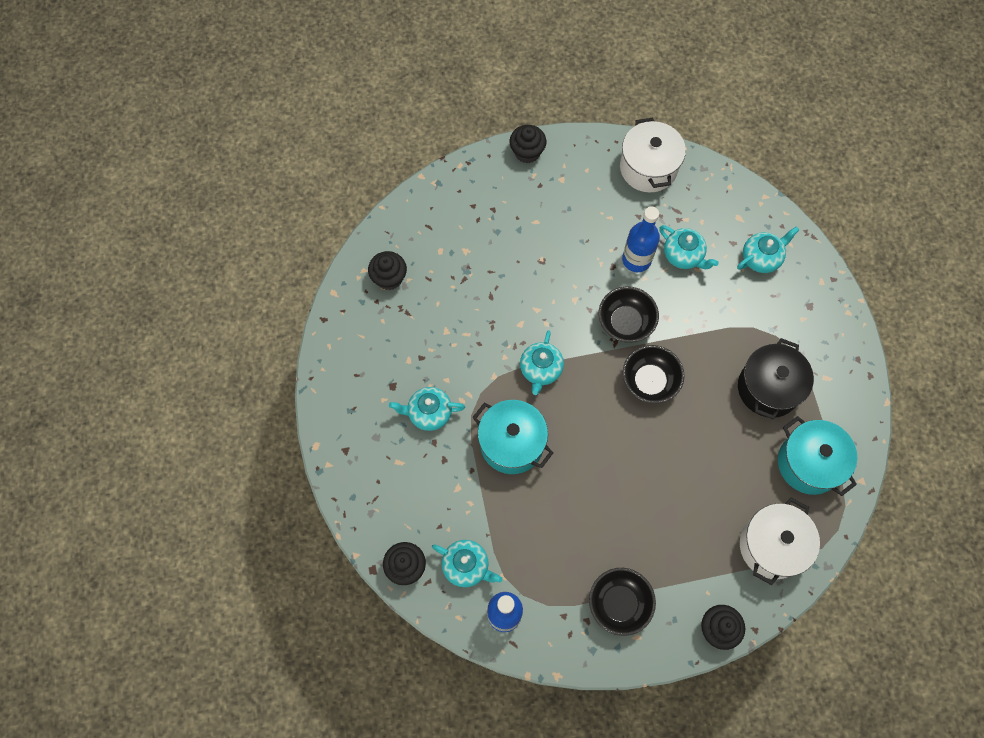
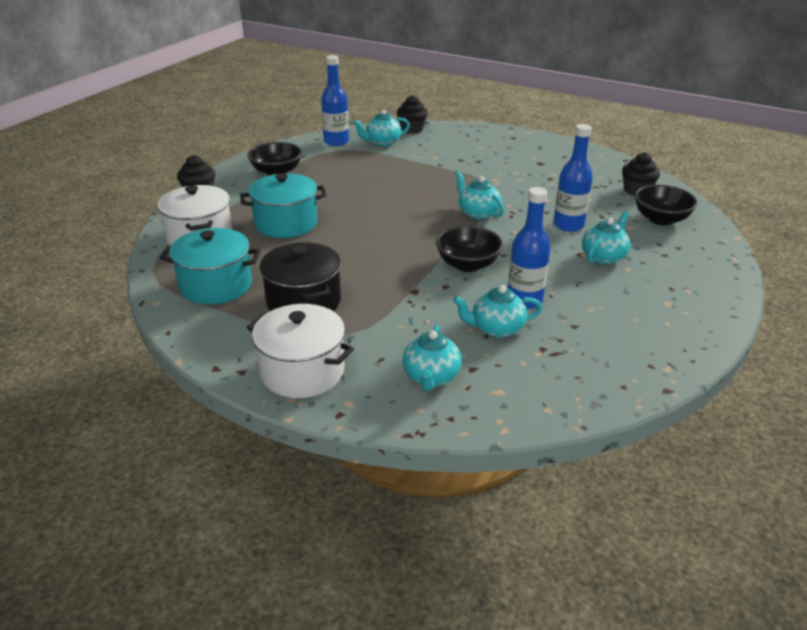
camera: 130 degrees right, 35 degrees down
(429, 413) = (502, 166): turquoise teapot -> turquoise teapot (603, 257)
(502, 293) = (568, 225): none -> blue bottle
(512, 443) = (437, 182): turquoise pot -> turquoise pot (286, 223)
(527, 152) = (723, 299): black cupcake -> none
(648, 168) = (633, 363): white pot -> white pot (302, 371)
(649, 381) = (400, 250): black bowl -> black bowl (660, 219)

